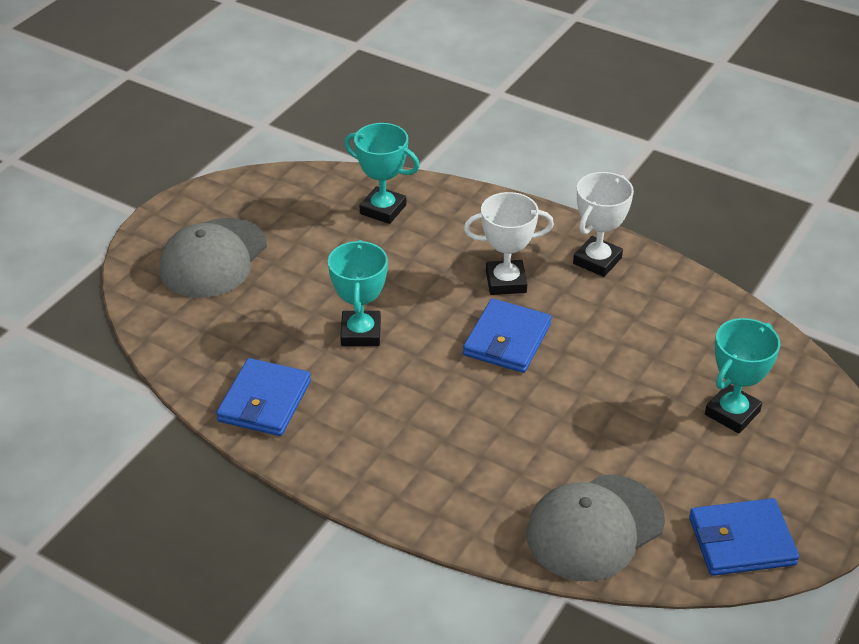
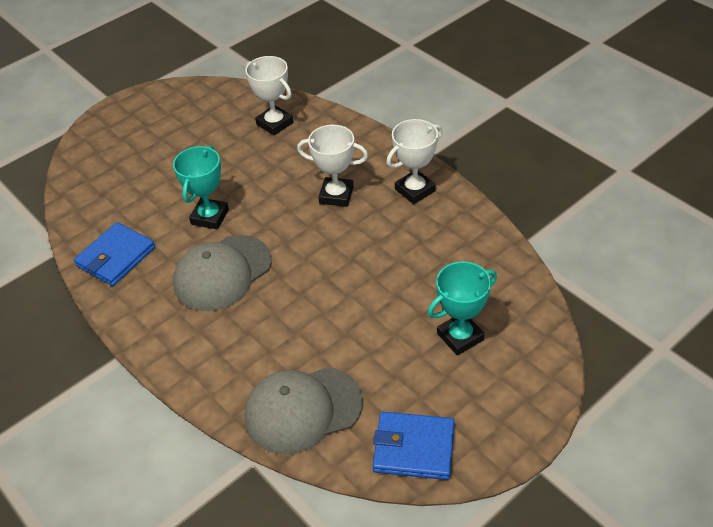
camera: 20 degrees right, 5 degrees up
(213, 258) = (137, 142): grey cap -> grey cap (222, 273)
(383, 209) = (275, 123): turquoise trophy -> white trophy
(507, 340) = (313, 242): blue wallet -> none

